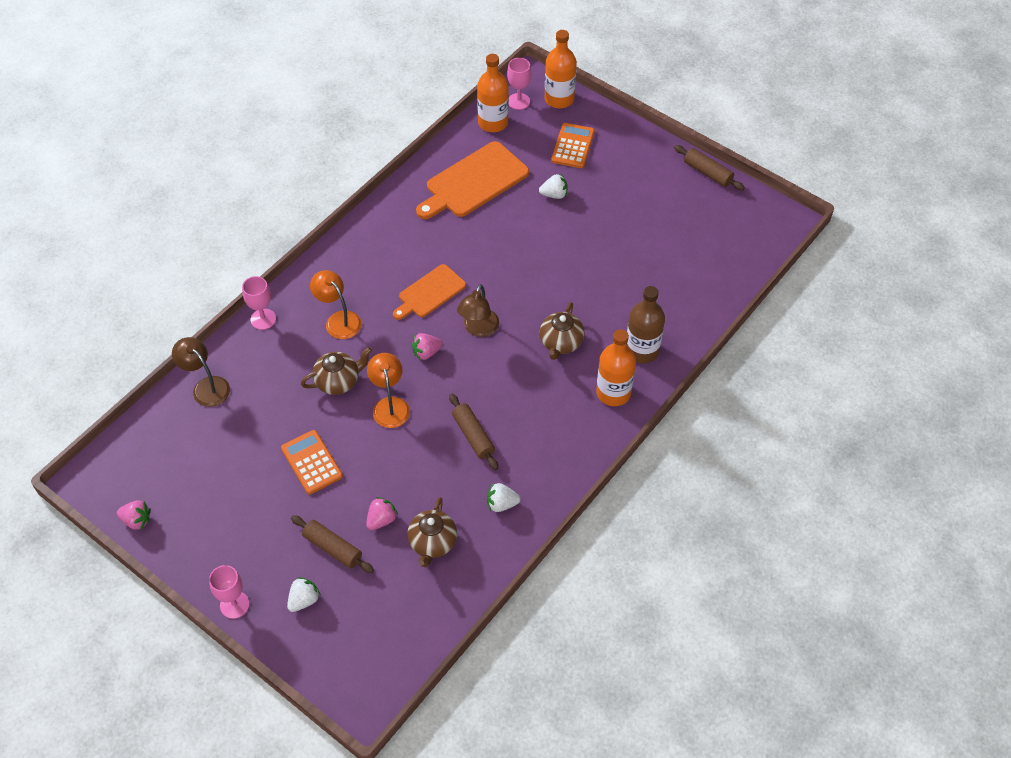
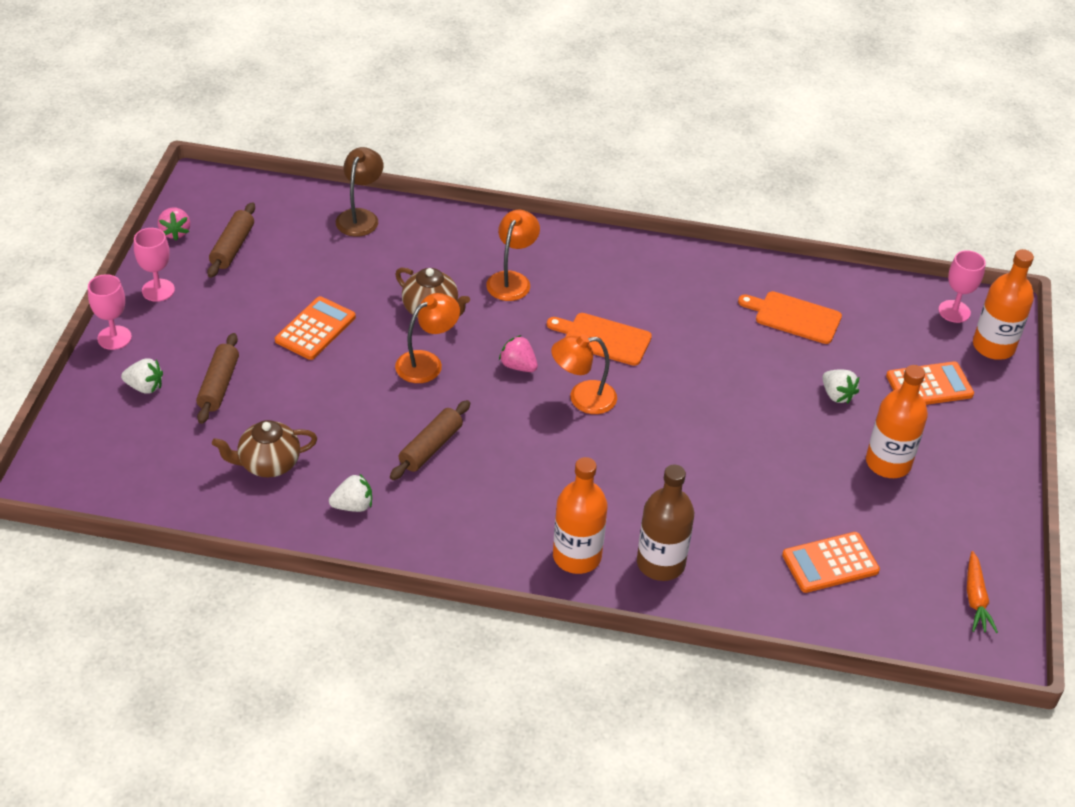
camera: 60 degrees right, 10 degrees down
(263, 319) = (472, 224): pink goblet -> pink goblet (158, 290)
(381, 520) = (275, 411): pink strawberry -> none
(474, 182) = (794, 317): orange cutting board -> orange cutting board, size x0.62
(478, 329) = (582, 398): brown lamp -> orange lamp
(493, 123) = (899, 301): orange bottle -> orange bottle (888, 463)
(501, 504) = (353, 506): white strawberry -> white strawberry turned 105 degrees clockwise
(561, 343) = (616, 480): brown teapot -> none
(685, 265) = (830, 563): none -> orange calculator
(707, 173) = (1007, 536): brown rolling pin -> brown rolling pin (232, 247)
(744, 211) = (975, 599): none -> orange carrot

